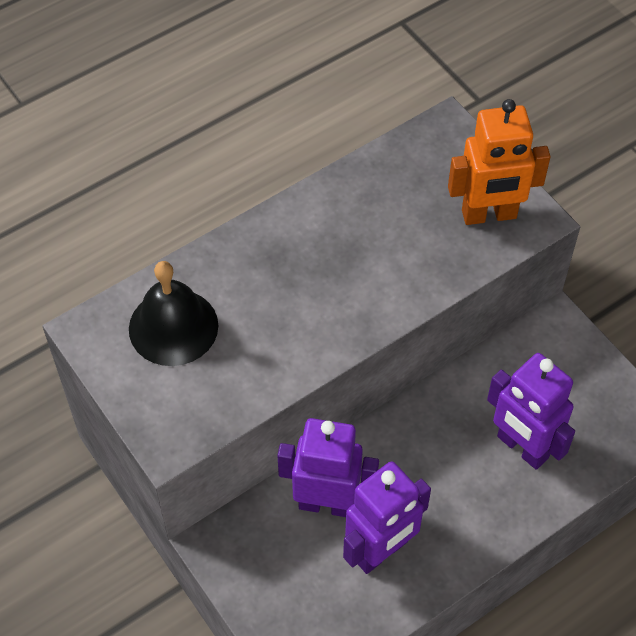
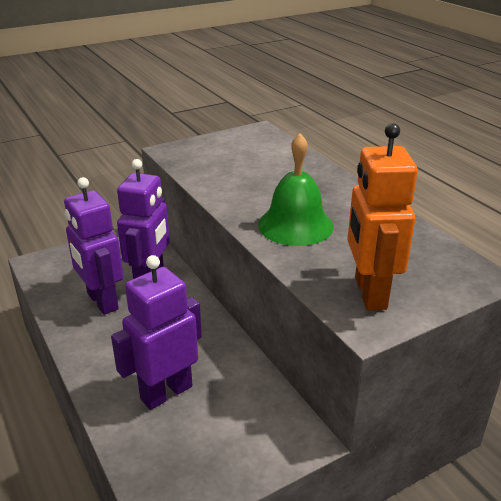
camera: 95 degrees right, 25 degrees down
(173, 327) = (258, 153): black bell -> none
(370, 277) = (295, 225): none -> green bell

